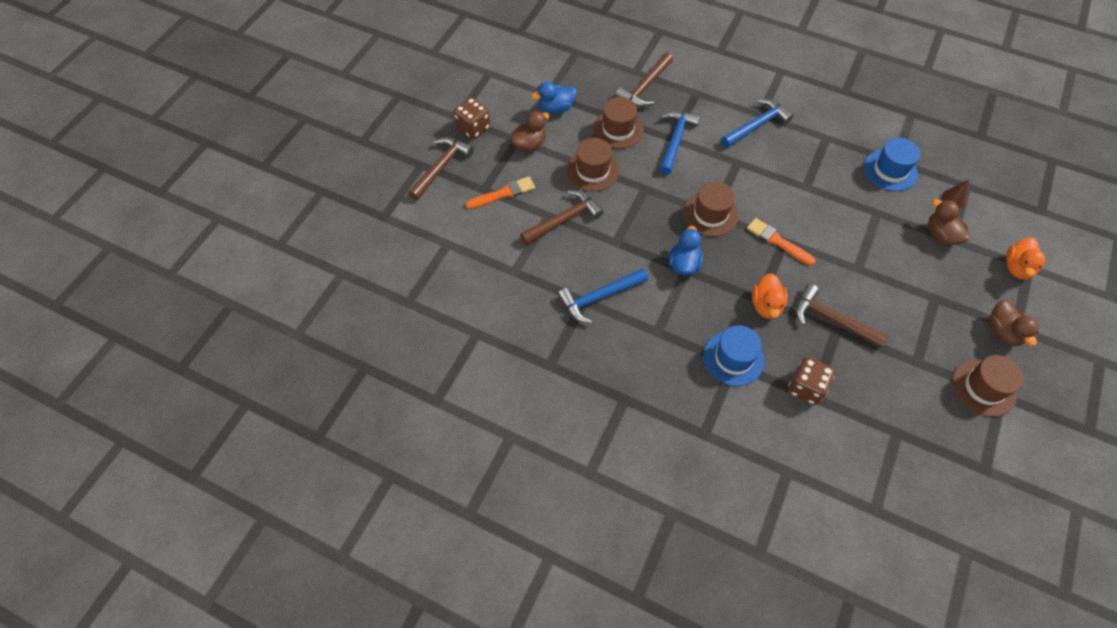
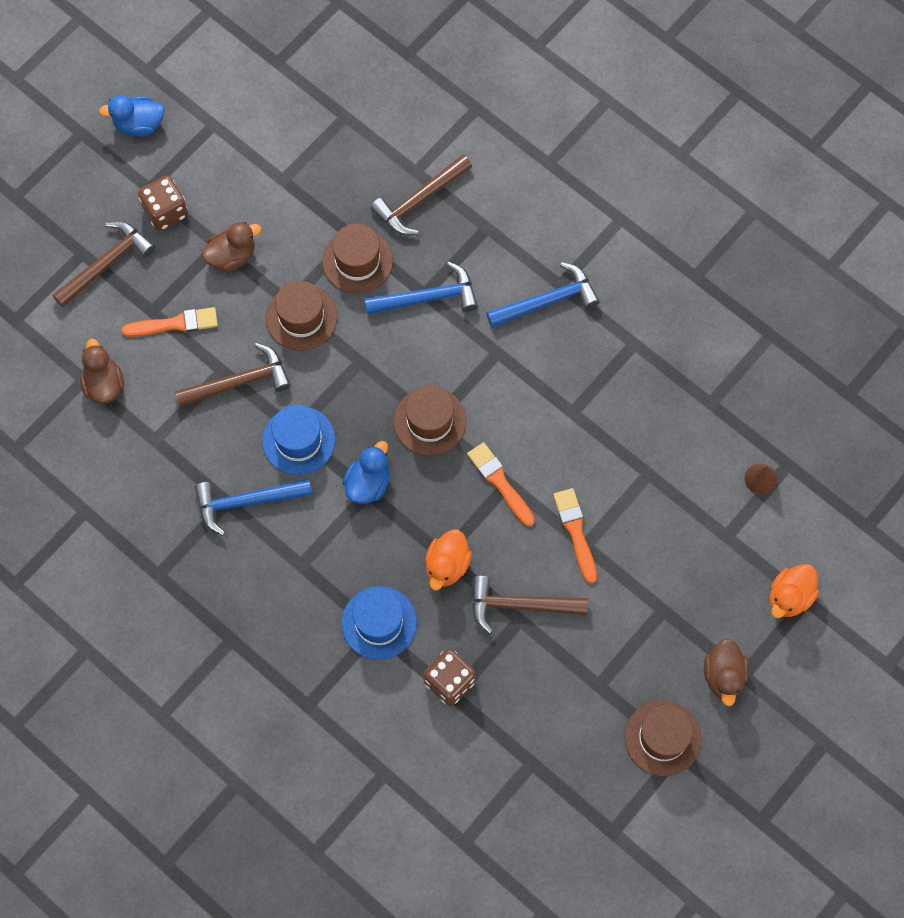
camera: 15 degrees right, 10 degrees up
(556, 108) = (285, 206): blue duck -> blue duck (139, 124)
(675, 140) = (428, 298): blue hammer -> blue hammer turned 45 degrees clockwise
(832, 320) = (520, 605): brown hammer -> brown hammer turned 45 degrees counterclockwise
(846, 261) = (575, 531): none -> orange brush
(890, 170) = (696, 416): blue hat -> blue hat (298, 440)
(941, 235) = (715, 527): brown duck -> brown duck (104, 384)

